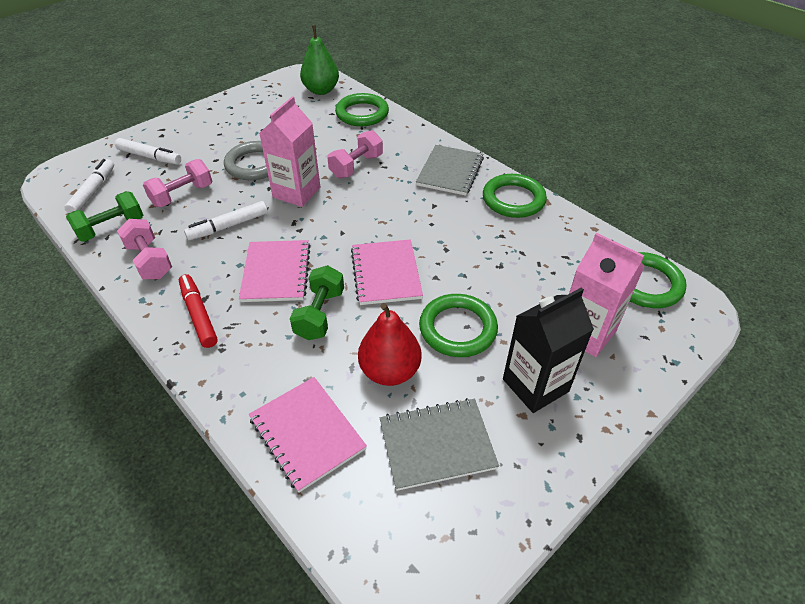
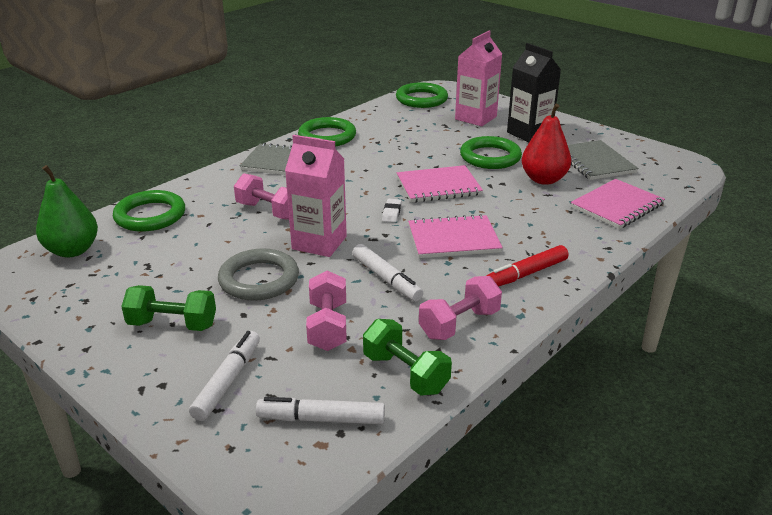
camera: 95 degrees left, 15 degrees down
(182, 195) = (328, 326): pink dumbbell -> pink dumbbell turned 45 degrees clockwise
(320, 314) = (499, 212): green dumbbell -> green dumbbell (172, 324)
(336, 236) = (391, 213): none -> white eraser

